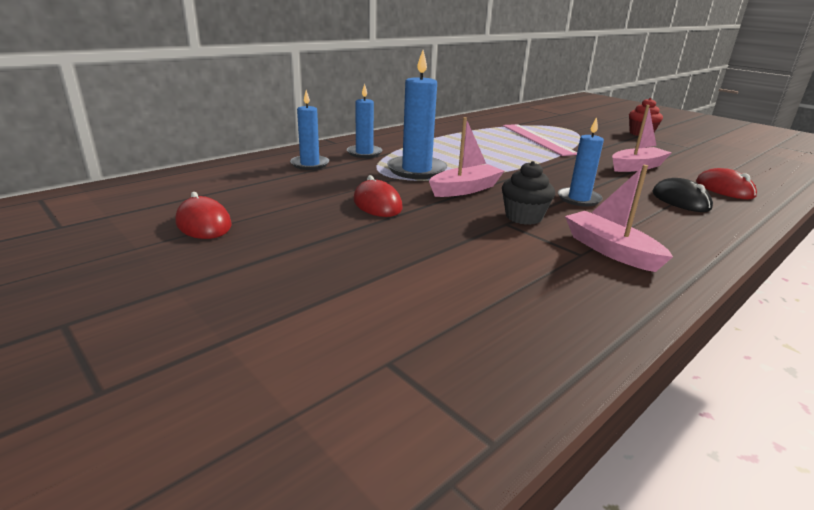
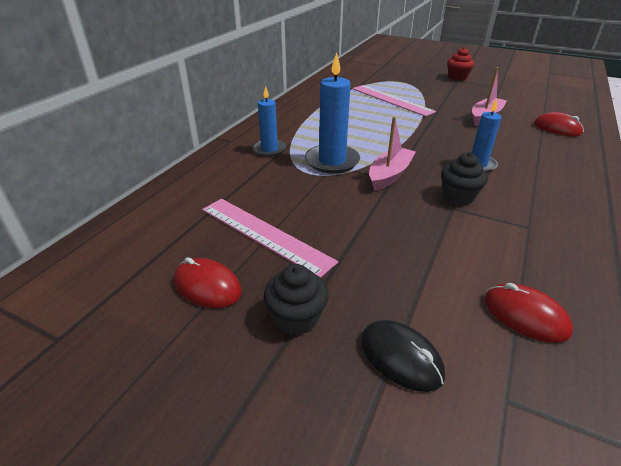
camera: 20 degrees left, 10 degrees up
(254, 259) = (296, 318): none -> black cupcake
(291, 204) = (265, 234): none -> pink ruler
(310, 164) = (234, 176): blue candle -> none
(377, 204) = (337, 213): red mouse -> red mouse (525, 315)
(610, 250) = (543, 216): pink boat -> none
(680, 200) = (541, 148): black mouse -> black mouse (400, 357)

